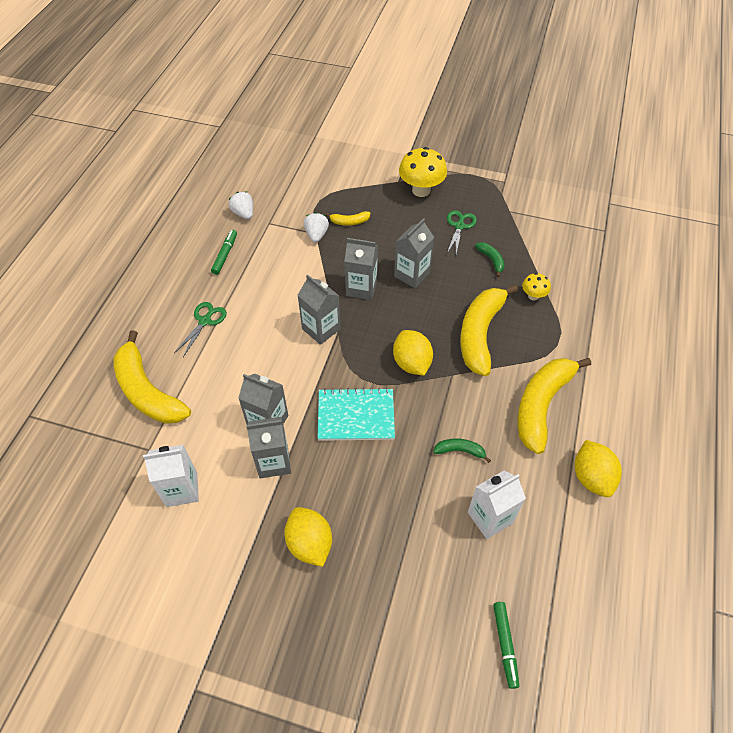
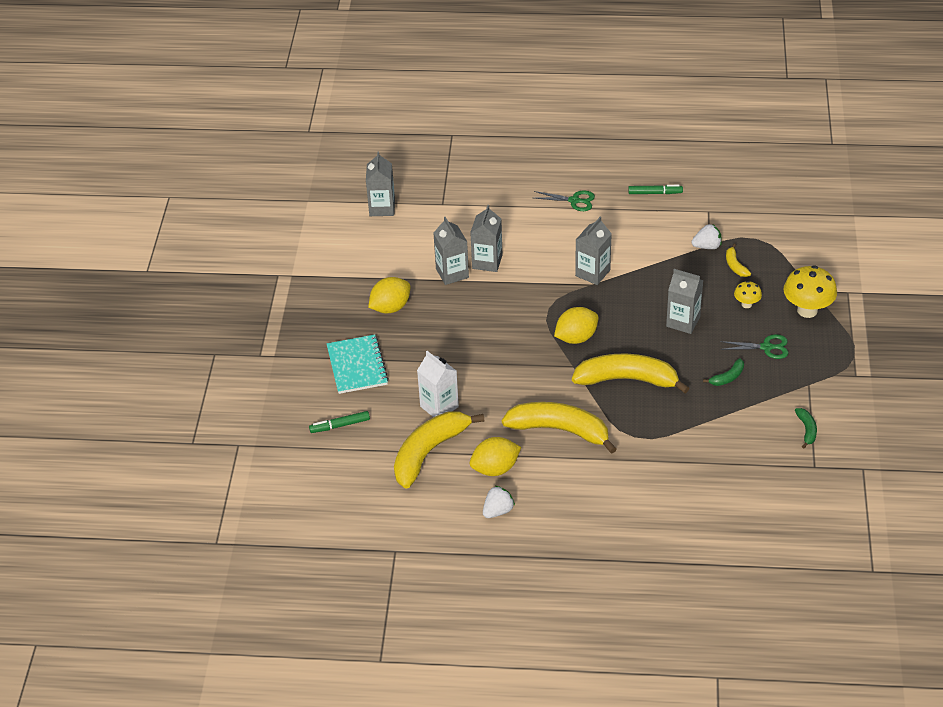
camera: 80 degrees right, 10 degrees down
(147, 391) = (493, 188): yellow banana -> yellow banana (429, 452)
(181, 489) = (415, 230): white carton -> none
(243, 213) = (713, 191): white strawberry -> white strawberry (498, 511)
(356, 416) = (509, 312): turquoise notebook -> turquoise notebook (357, 366)
(361, 288) = (651, 290): grey carton -> grey carton (382, 208)
(460, 451) = (495, 381): green banana -> green banana (806, 430)
(533, 296) = (691, 414): yellow mushroom -> yellow mushroom (746, 304)

